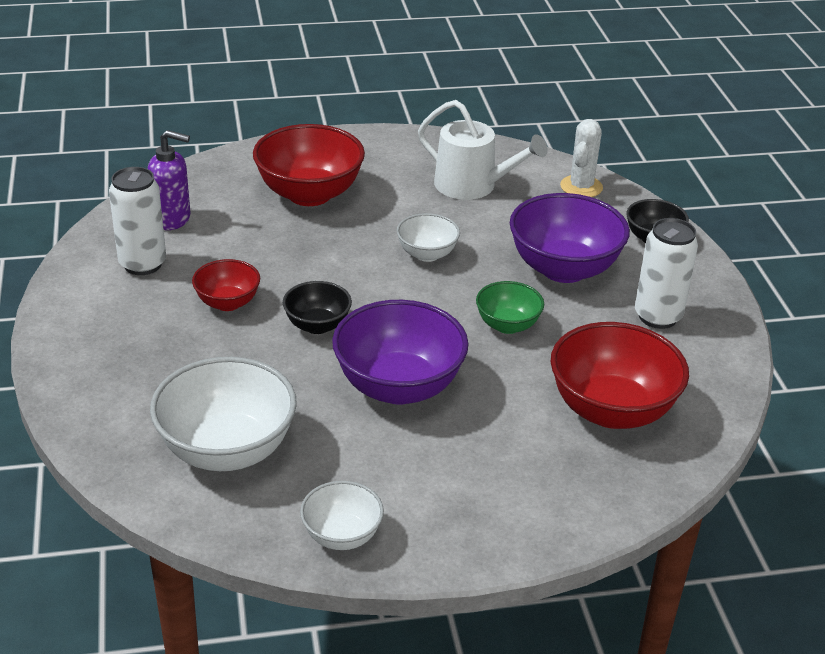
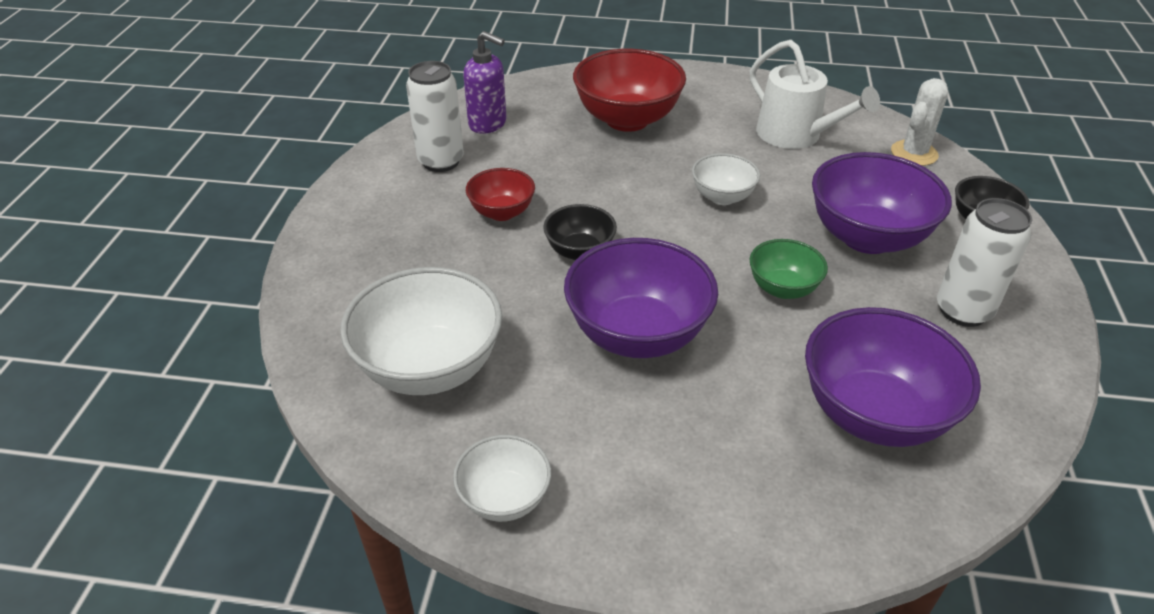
camera: 20 degrees right, 5 degrees up
(611, 410) = (873, 414): red bowl -> purple bowl

